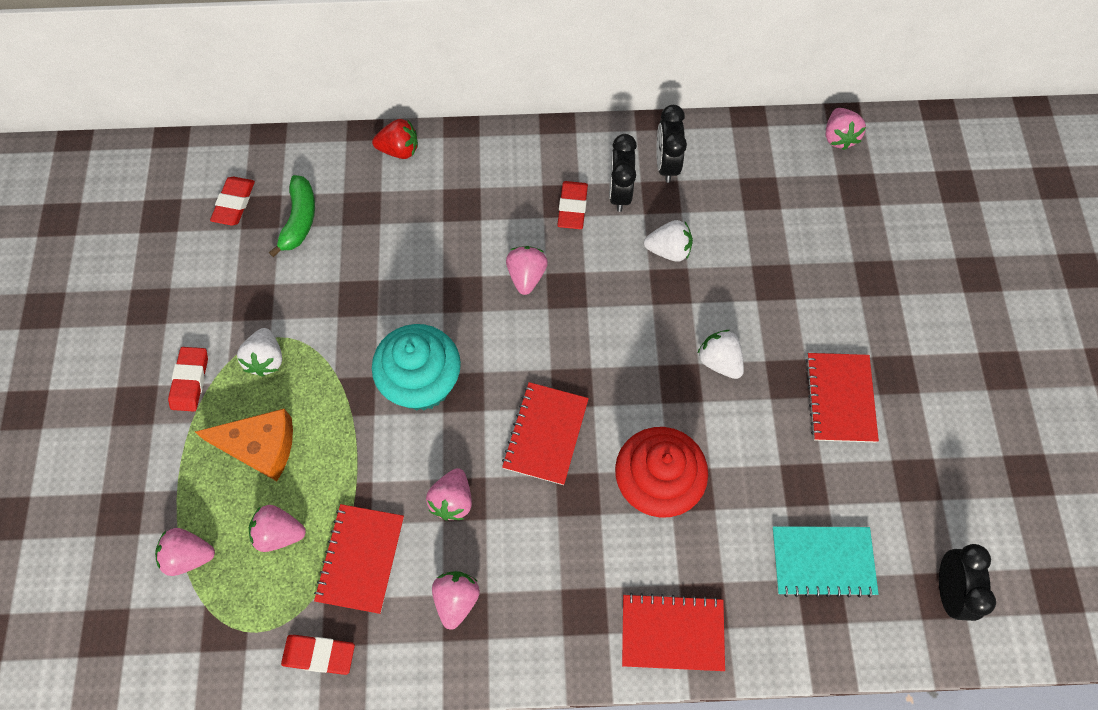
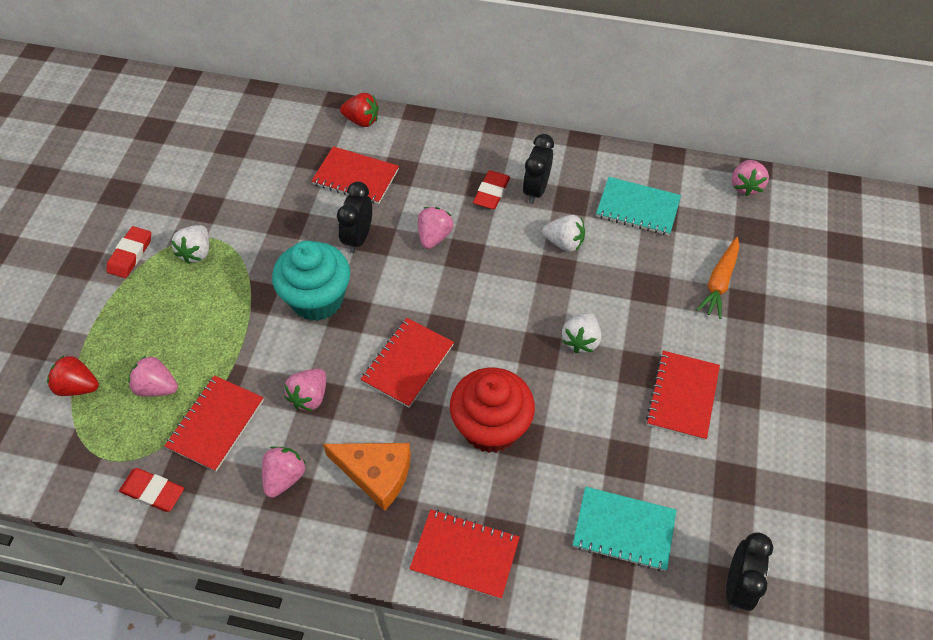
camera: 15 degrees right, 10 degrees down
(189, 555) = (78, 386): pink strawberry -> red strawberry
(234, 203) = (215, 132): red eraser -> none
(260, 446) = (166, 316): orange cheese -> orange cheese (376, 473)
(299, 220) = (262, 155): green banana -> none
(416, 223) = (355, 177): none -> red notebook
(666, 165) = (583, 176): black clock -> black clock (358, 238)
(719, 361) = (581, 340): white strawberry -> white strawberry turned 135 degrees counterclockwise
(734, 190) = (637, 208): none -> turquoise notebook
(842, 258) = (719, 282): none -> orange carrot

